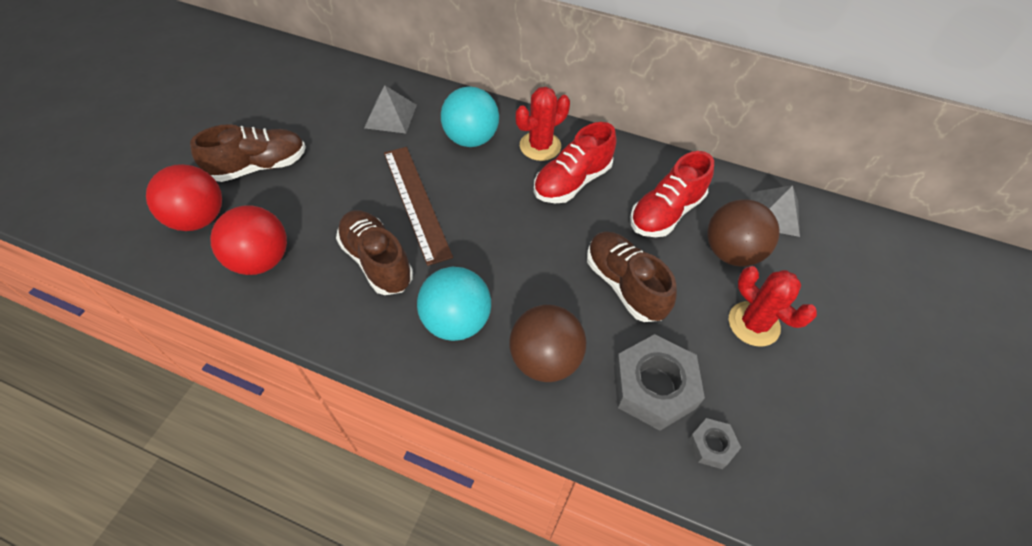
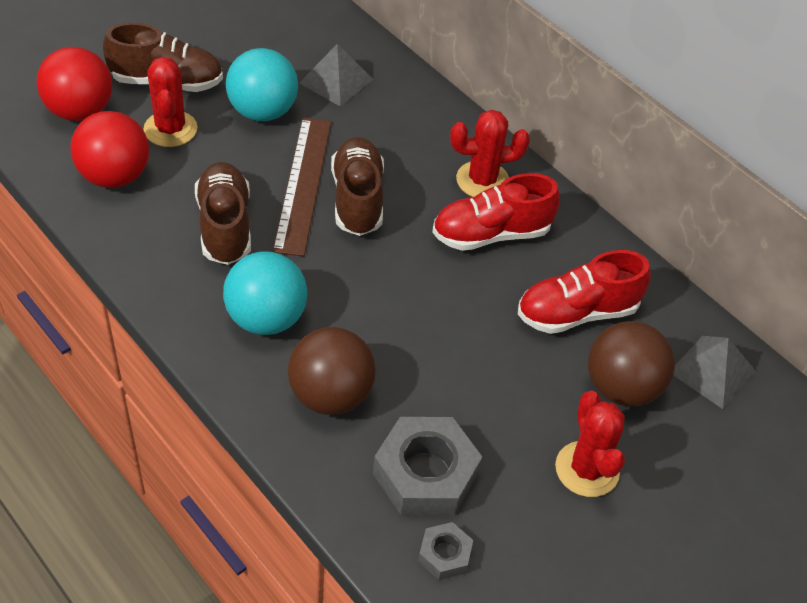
camera: 25 degrees right, 5 degrees down
(285, 202) = (170, 129): none -> red cactus
(471, 139) = (408, 141): turquoise ball -> turquoise ball (262, 111)
(624, 285) = (469, 364): brown shoe -> brown shoe (357, 199)

